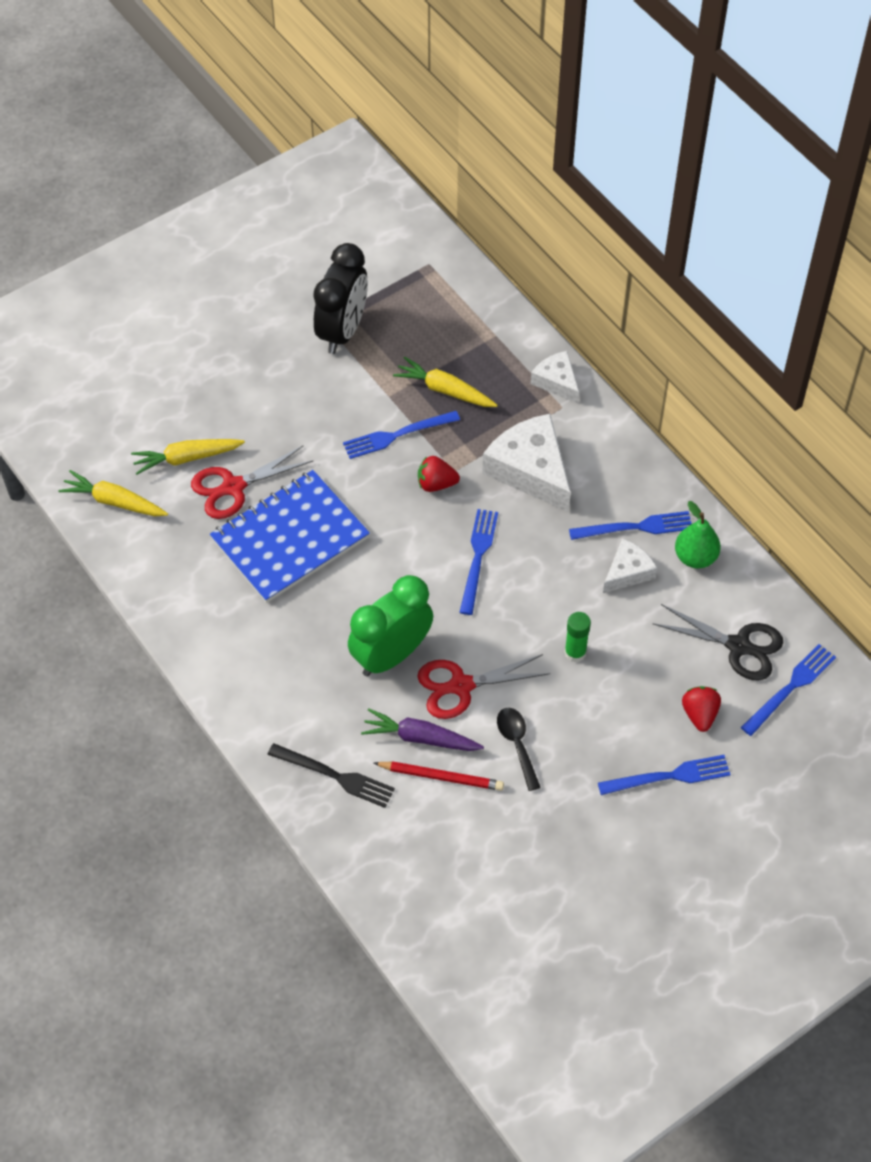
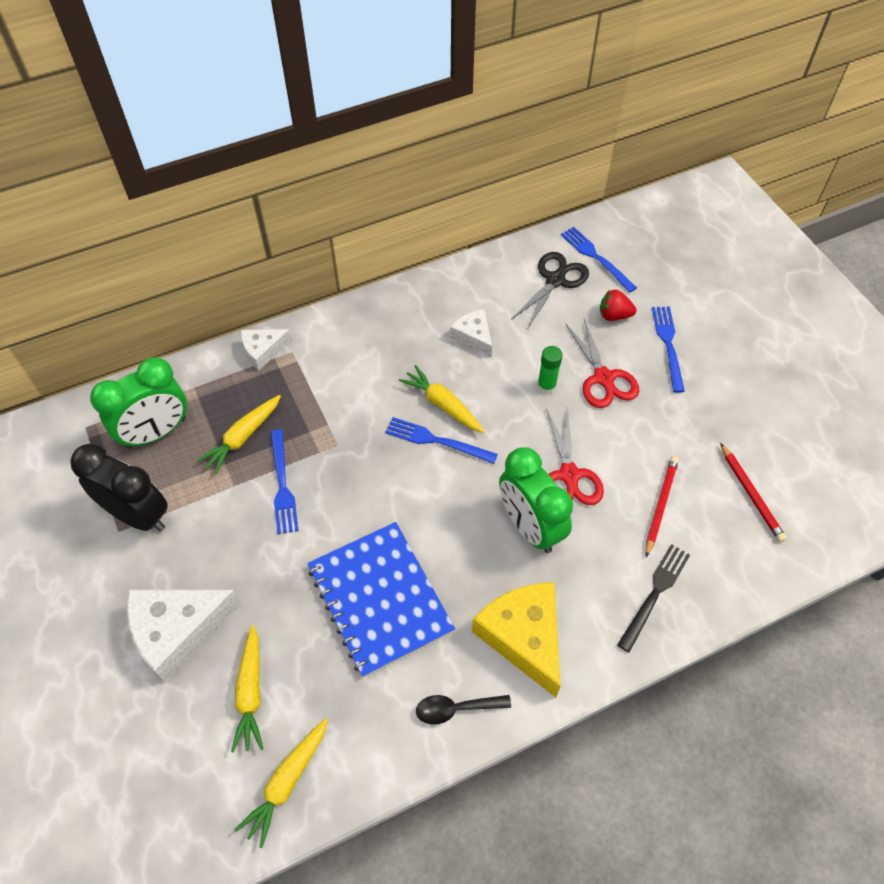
camera: 80 degrees left, 0 degrees up
(233, 487) = (302, 647): red scissors -> red scissors (603, 378)
(270, 663) = (524, 637): none -> yellow cheese
(420, 738) = (619, 516): purple carrot -> none
(435, 320) = (156, 433): none -> green clock
(436, 484) = (348, 461): red strawberry -> none
(473, 869) = (751, 494): none -> red pencil
(517, 744) = (632, 442): black spoon -> black spoon (456, 709)
(525, 556) = (442, 404): none -> yellow carrot
(530, 470) = (352, 386): white cheese -> white cheese (177, 630)
(636, 527) = (430, 323): blue fork -> none
(695, 557) = (468, 290): green pear -> none

